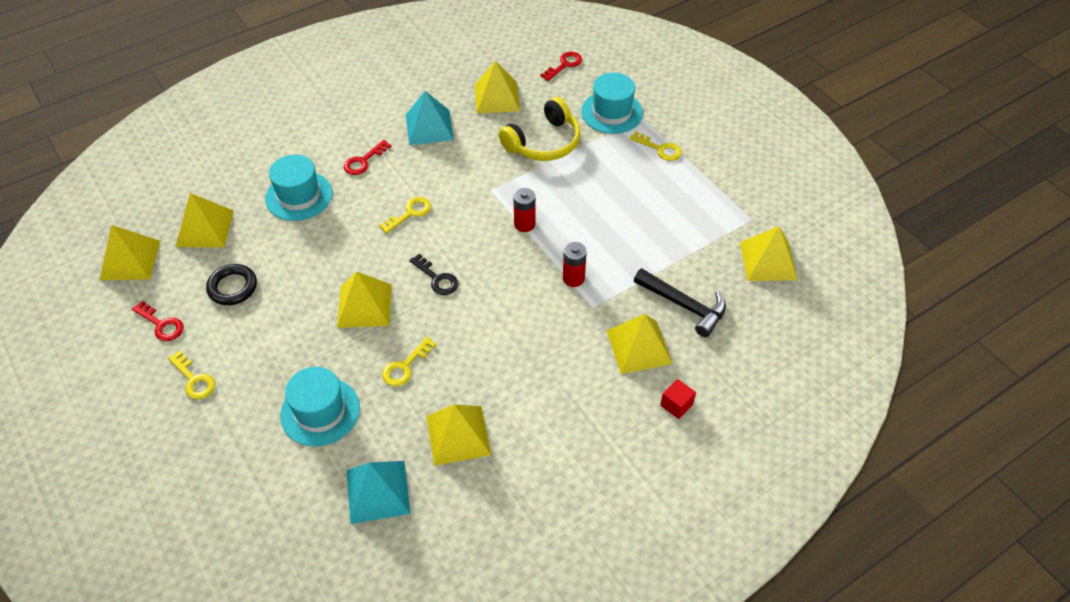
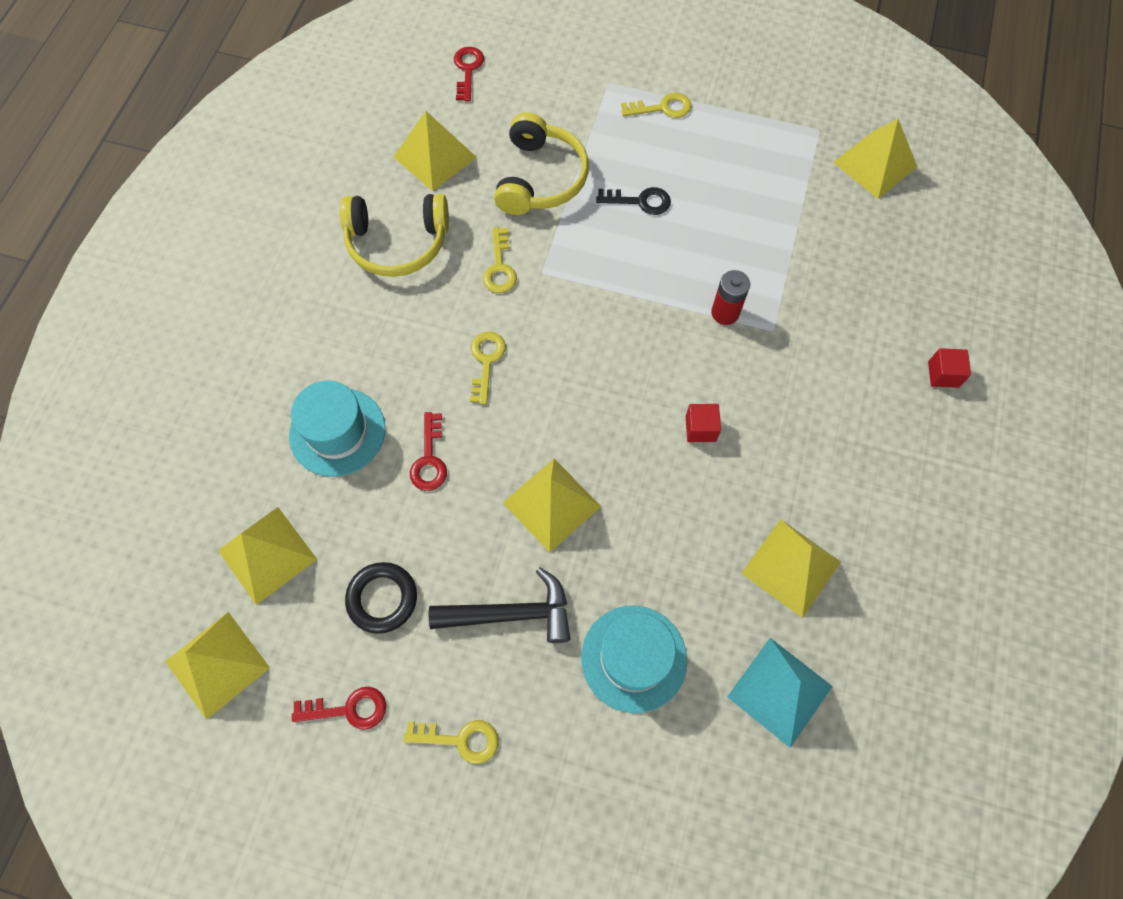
camera: 40 degrees left, 15 degrees up
(363, 161) = (367, 336): red key -> red key (429, 459)
(405, 366) = (665, 538): yellow key -> yellow key (500, 267)
(429, 127) = (397, 243): turquoise pyramid -> yellow headphones
(437, 278) = (594, 415): black key -> black key (640, 201)
(489, 327) = (700, 428): none -> red cube
(524, 224) = (617, 287): red battery -> none
(612, 112) = (573, 96): turquoise hat -> none
(639, 347) = (855, 340): yellow pyramid -> none
(684, 306) = (851, 266): black hammer -> black hammer (511, 613)

